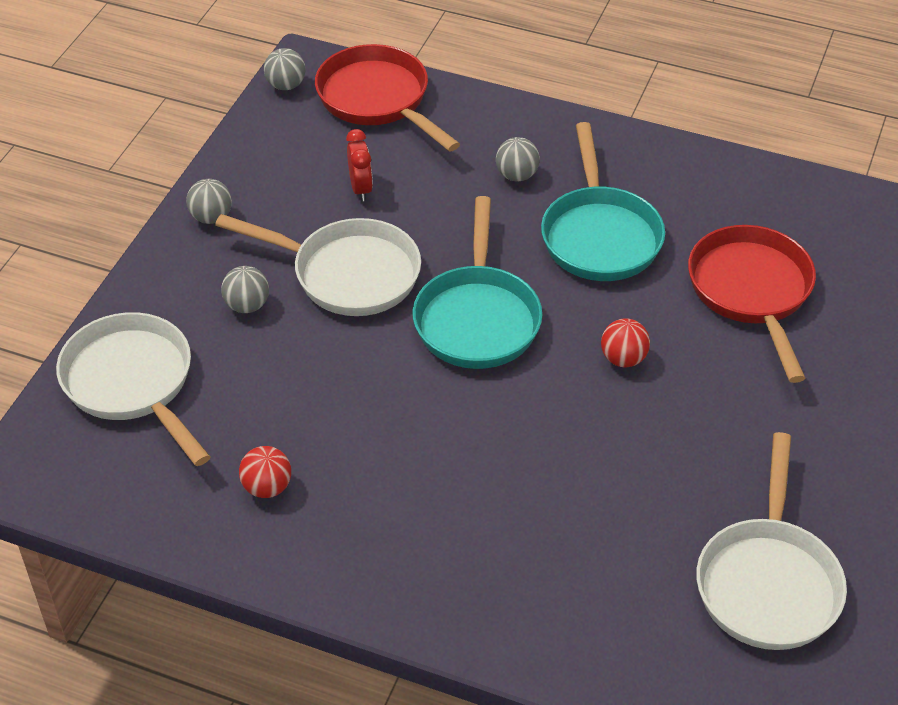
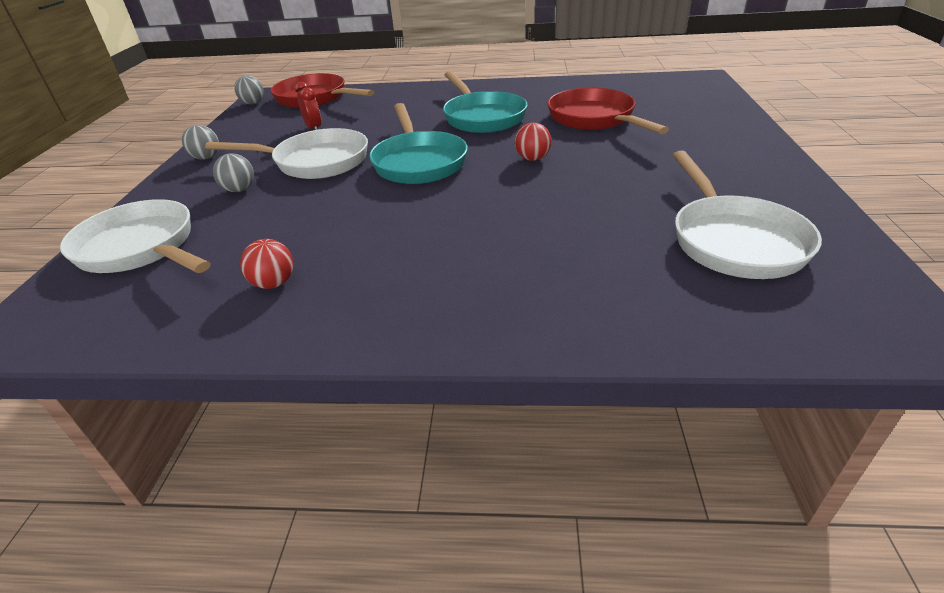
camera: 15 degrees left, 10 degrees down
(517, 175) = (416, 107): grey ball -> none

